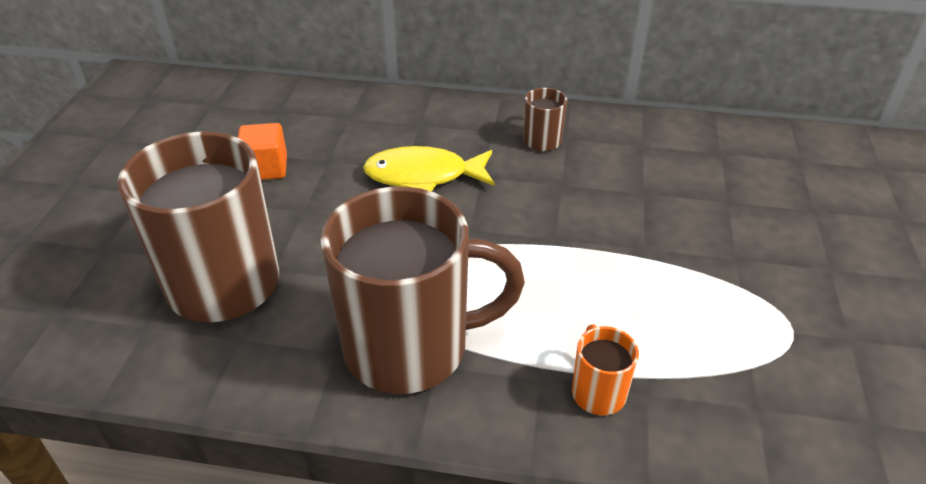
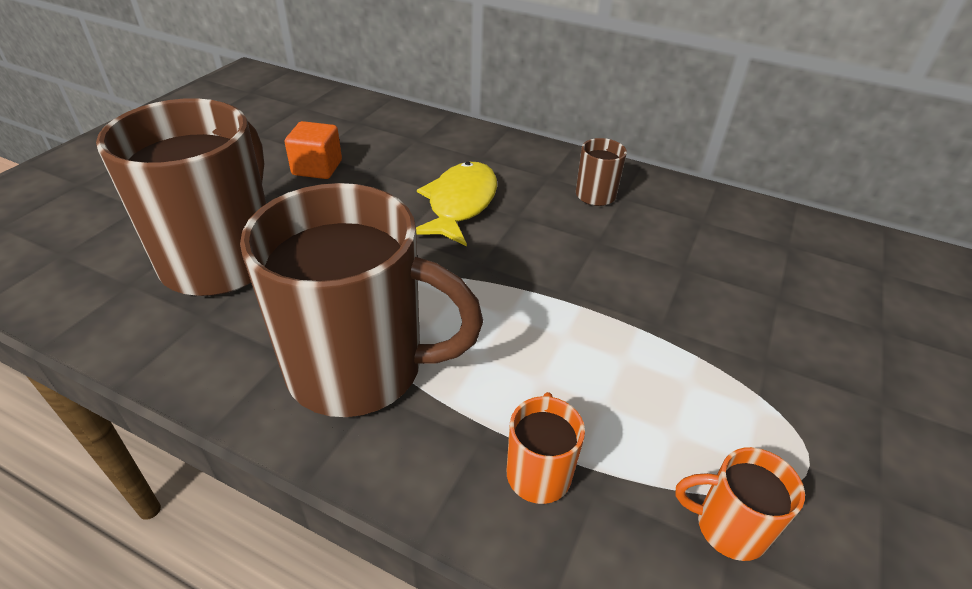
camera: 15 degrees right, 0 degrees up
(423, 176) = (460, 204): yellow fish -> yellow fish turned 90 degrees clockwise
(752, 392) = (728, 527): none -> orange mug

